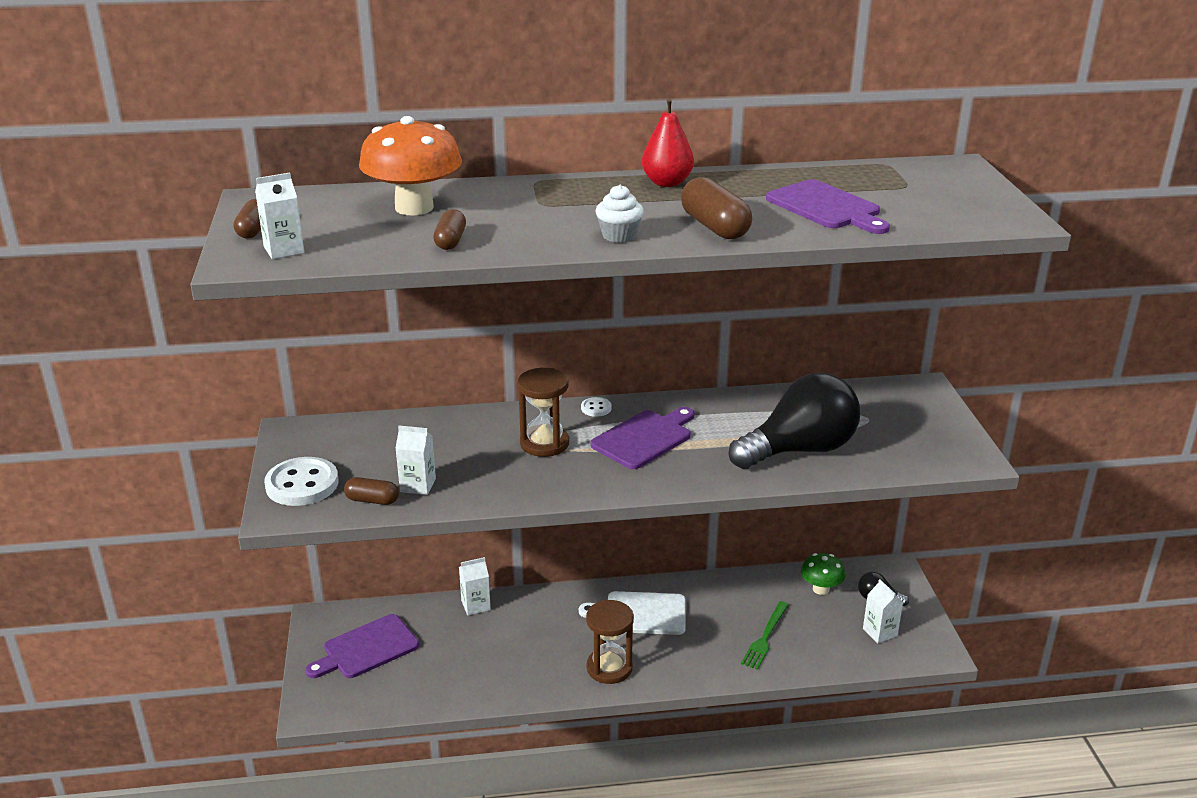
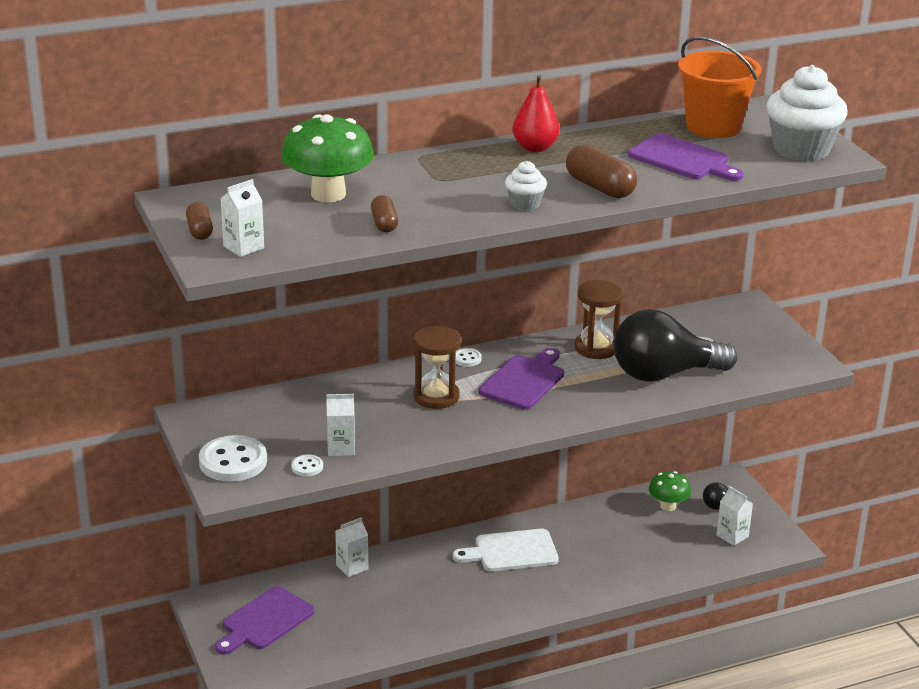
camera: 15 degrees left, 0 degrees up
(372, 500) = (307, 467): brown capsule -> white button
(414, 208) = (328, 194): orange mushroom -> green mushroom
(609, 668) = (502, 602): brown hourglass -> brown hourglass (596, 348)
(765, 637) = (632, 555): green fork -> none
(799, 450) = (664, 374): black light bulb -> black light bulb turned 150 degrees counterclockwise
(879, 179) = (713, 127): none -> orange bucket
(973, 209) = (801, 149): none -> white cupcake

